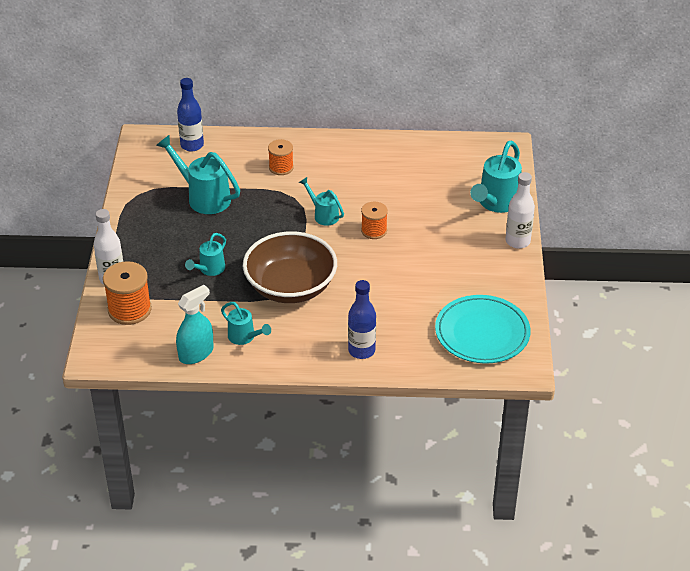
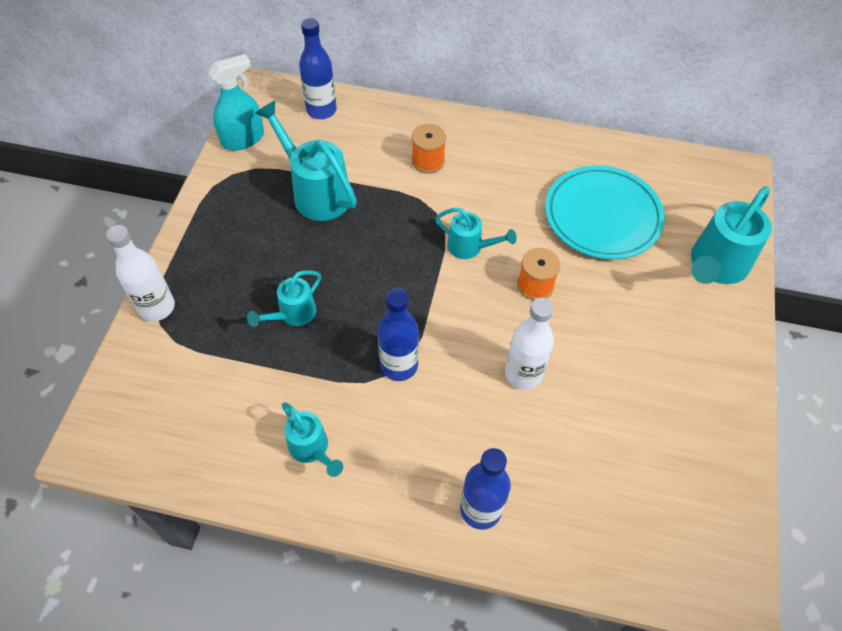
camera: 10 degrees right, 15 degrees up
(129, 310) = (164, 367): orange spool -> none
(196, 353) = (234, 467): turquoise spray bottle -> turquoise spray bottle (243, 139)
(290, 287) = (399, 365): brown bowl -> blue bottle
(323, 215) = (469, 247): turquoise watering can -> turquoise watering can turned 150 degrees clockwise
(482, 333) = (672, 509): turquoise plate -> turquoise plate (602, 216)
(517, 241) = (741, 339): white bottle -> white bottle (523, 374)

